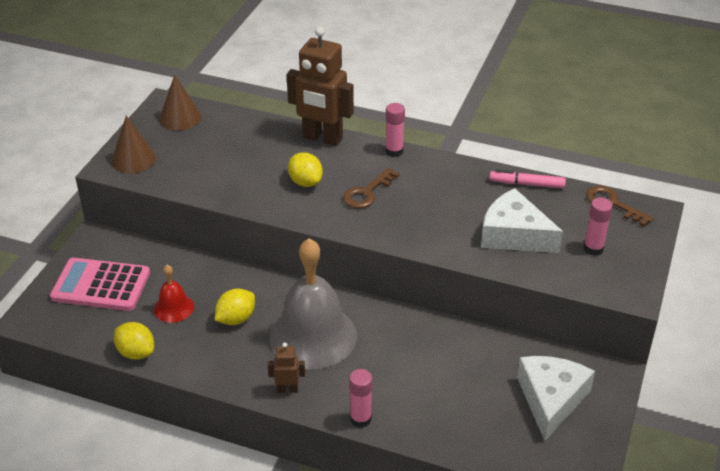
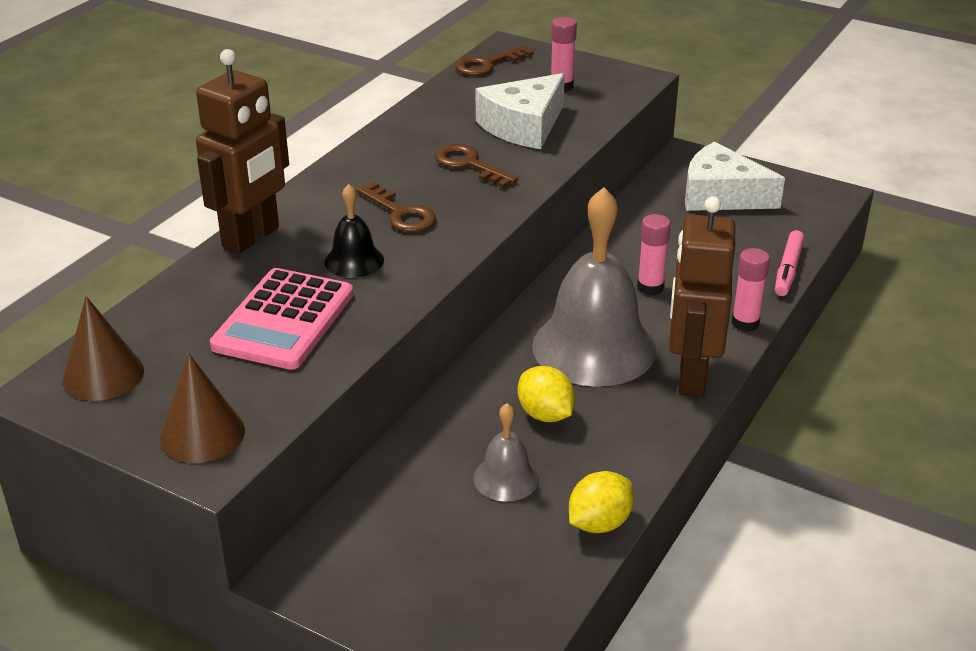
camera: 80 degrees left, 5 degrees down
(101, 285) = (427, 565): pink calculator -> pink calculator (284, 320)
(174, 308) = (506, 478): red bell -> grey bell
(287, 389) = (691, 377): brown robot -> brown robot, size x2.21
(305, 182) = (354, 261): yellow lemon -> black bell
(394, 151) = (316, 184): pink glue stick -> pink glue stick (650, 287)
(443, 215) = (469, 165): none -> brown key
(526, 184) = (430, 105): pink marker -> pink marker (788, 270)

